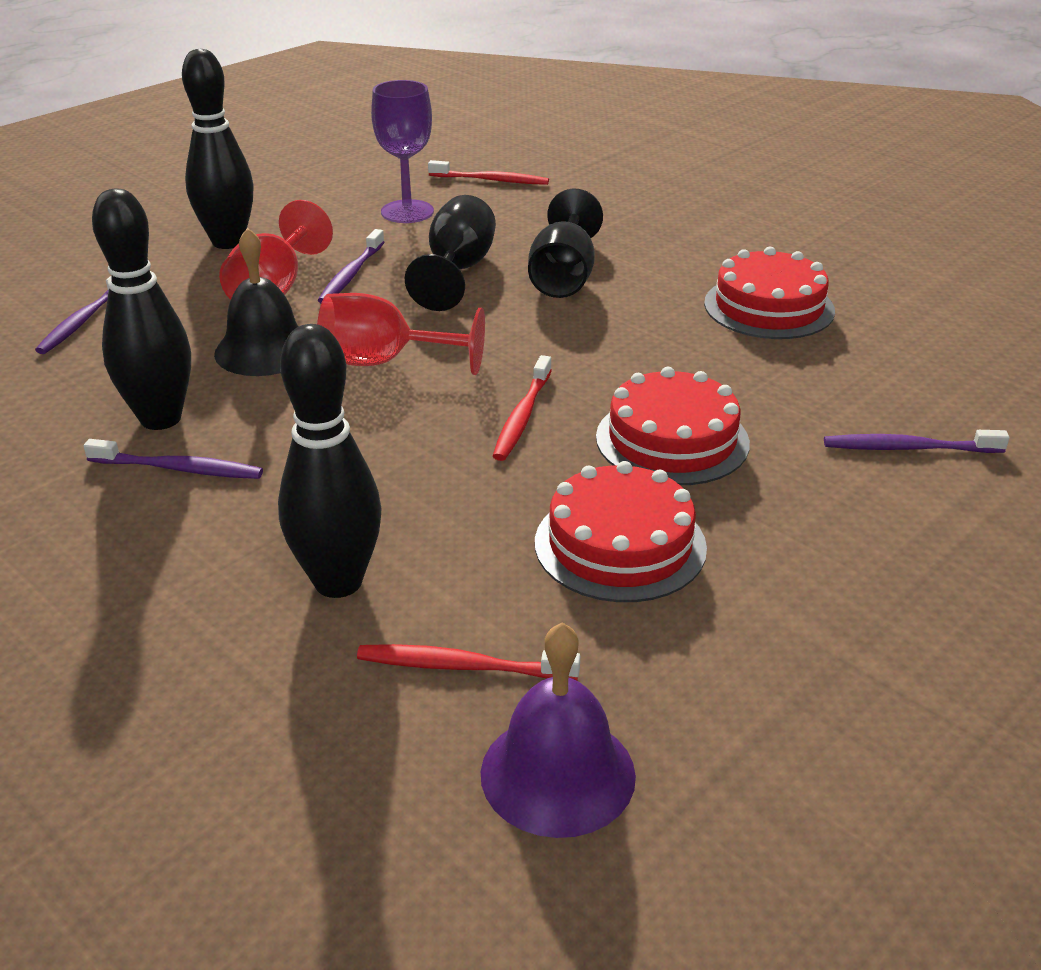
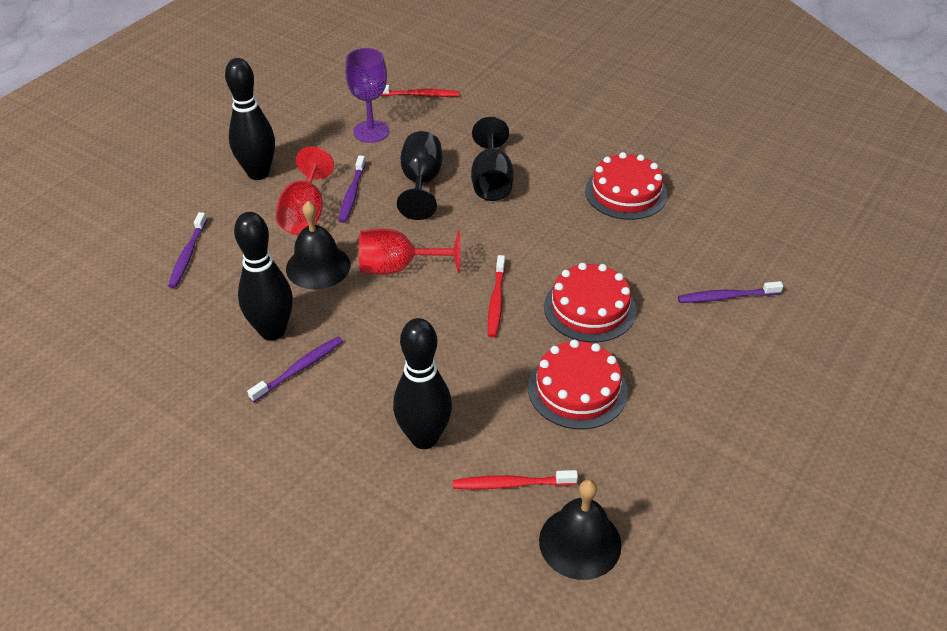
camera: 10 degrees left, 10 degrees up
(179, 469) = (299, 369): purple toothbrush -> purple toothbrush turned 45 degrees counterclockwise
(558, 773) = (580, 542): purple bell -> black bell

